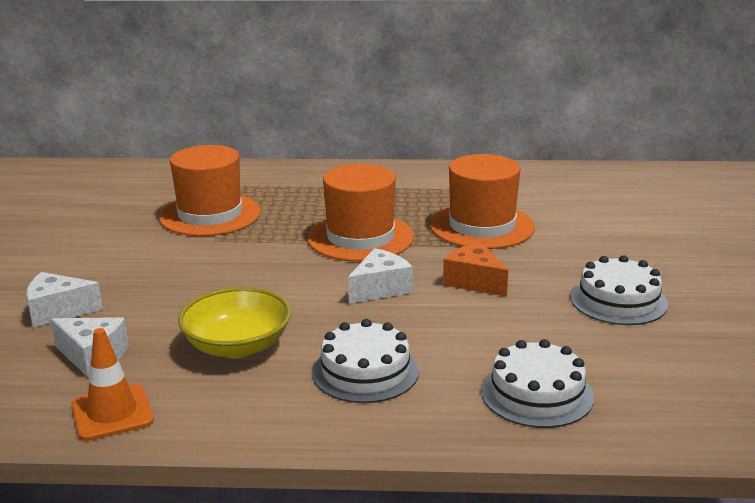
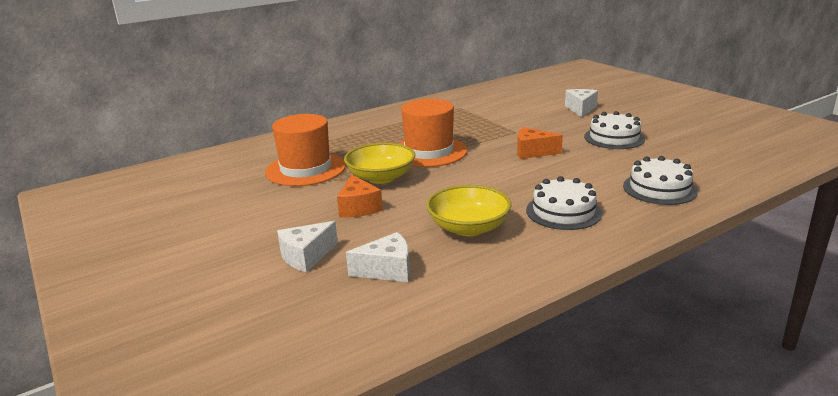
camera: 35 degrees left, 0 degrees up
(112, 413) = (465, 292): orange traffic cone -> none
(181, 278) = (358, 208): none -> orange cheese
(259, 252) = (381, 177): none -> yellow bowl
(380, 289) = (491, 171): white cheese -> white cheese (580, 109)
(482, 226) = (485, 126): orange hat -> none

